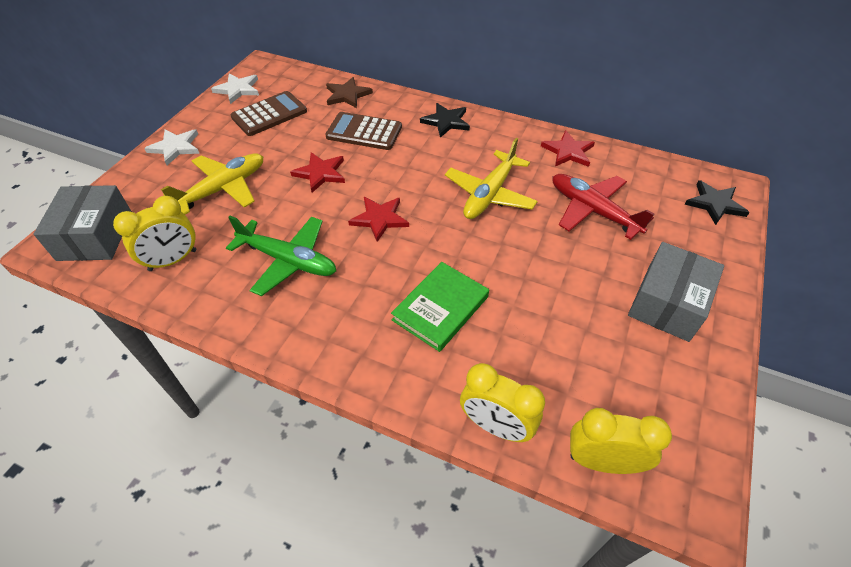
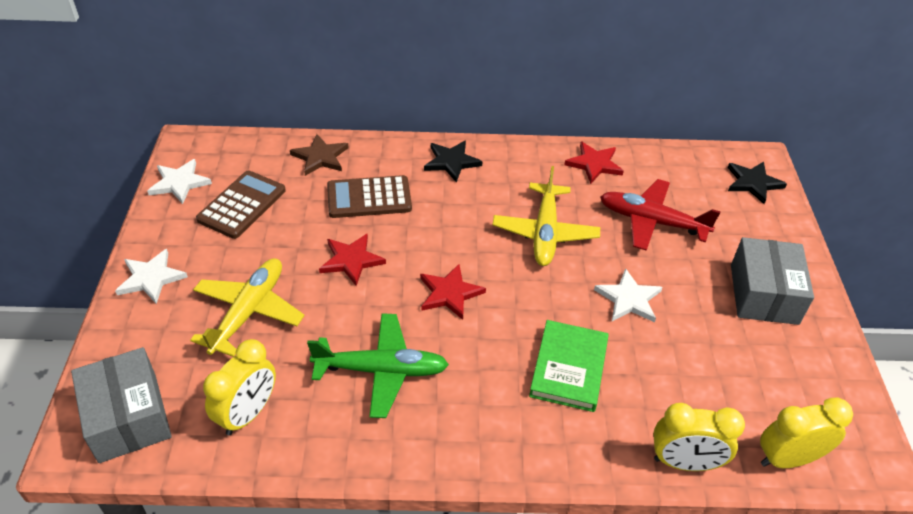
camera: 25 degrees left, 5 degrees down
(531, 268) = (629, 299): none -> white star

